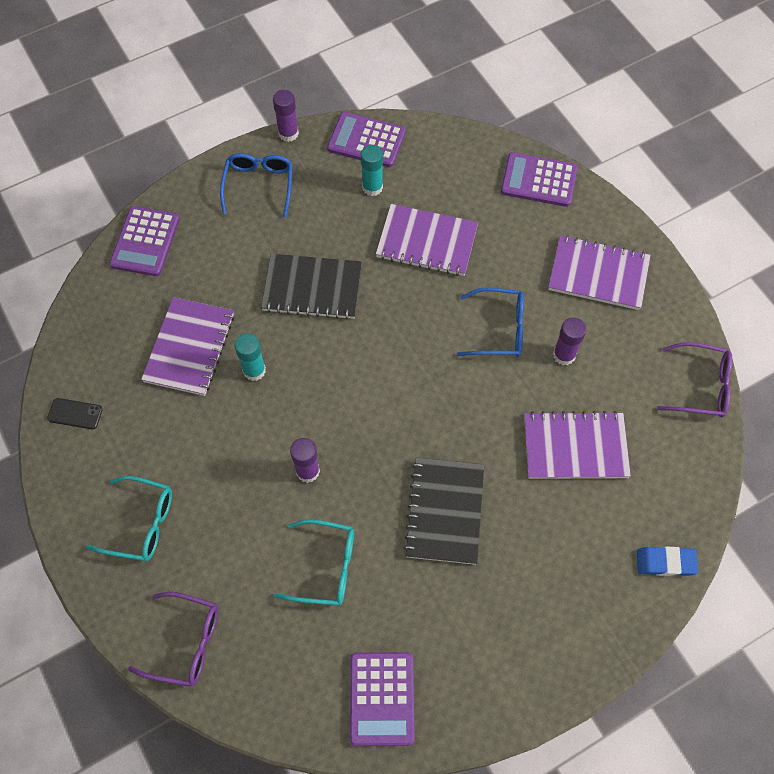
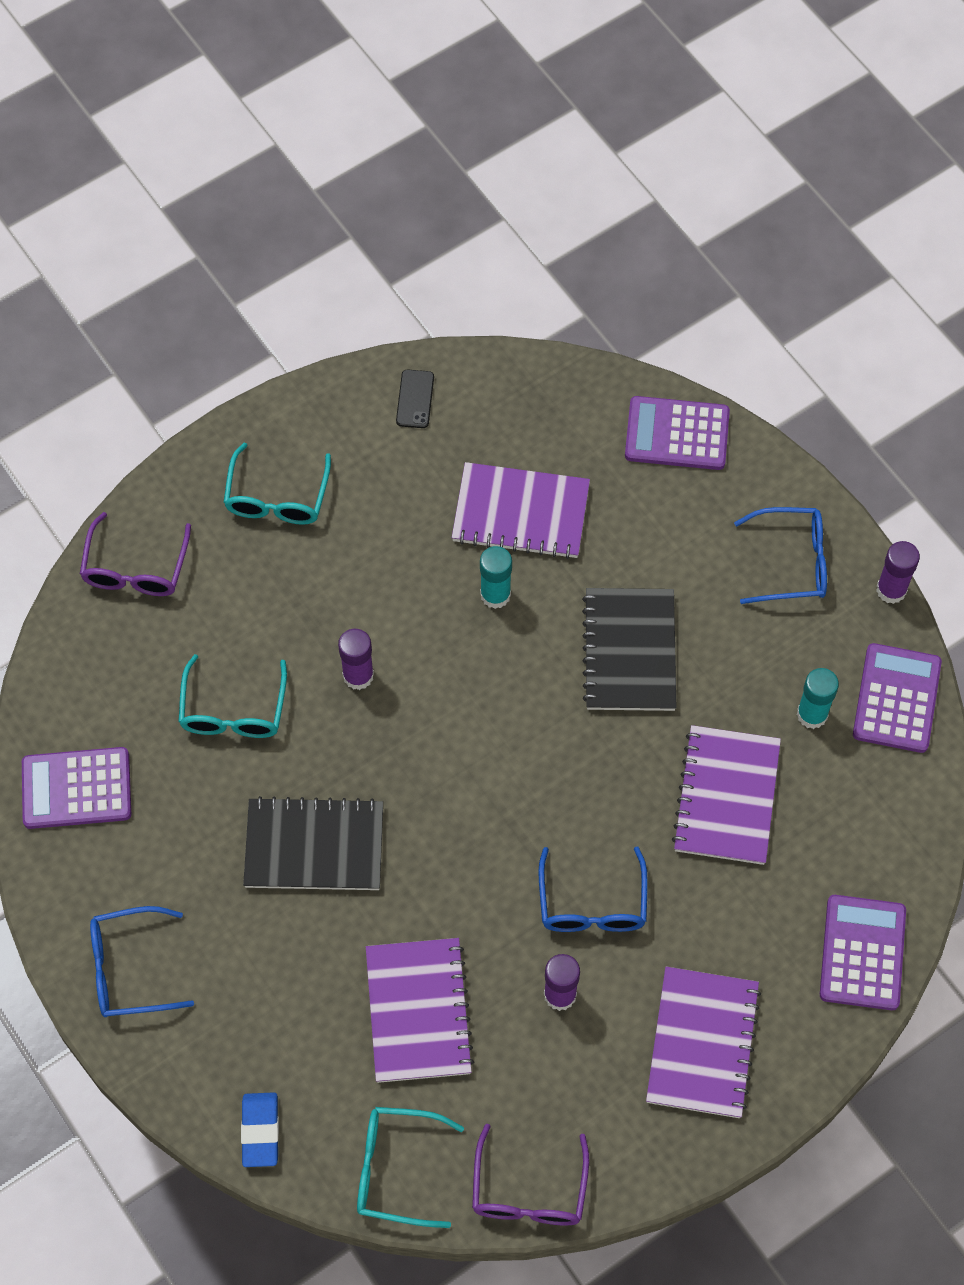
camera: 85 degrees right, 0 degrees up
(538, 658) = (129, 969): none -> blue glasses
(690, 469) = (396, 1169): none -> turquoise glasses

